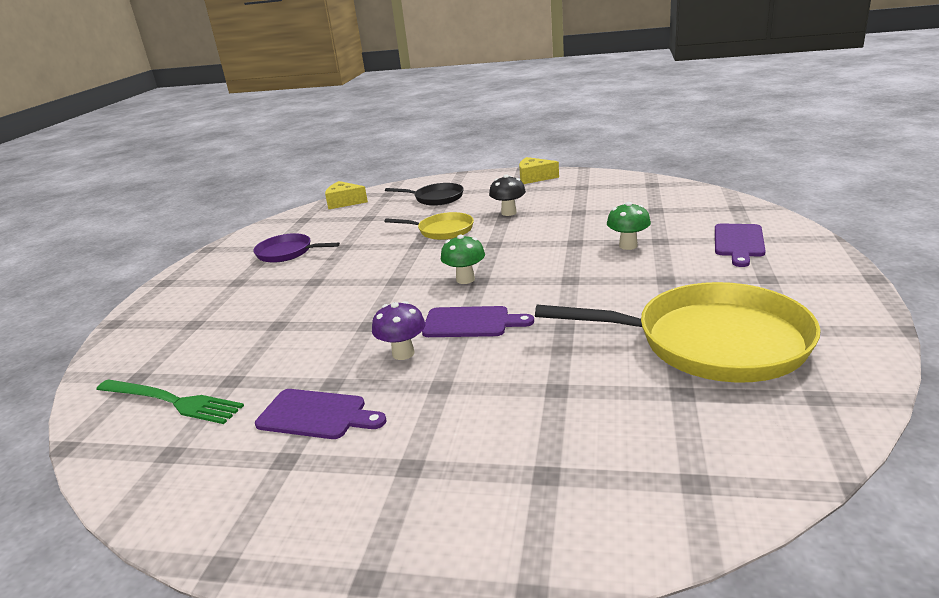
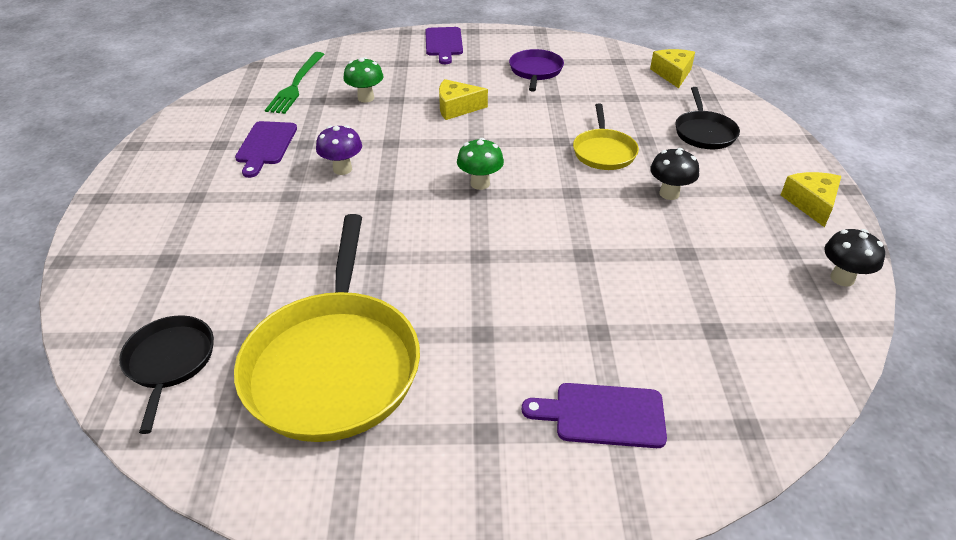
camera: 75 degrees right, 15 degrees up
(324, 290) = (457, 108): none -> yellow cheese
(471, 323) = (390, 198): purple cutting board -> purple cutting board (444, 43)
(608, 178) = (842, 278): none -> black mushroom
(628, 246) = (578, 301): green mushroom -> green mushroom (366, 98)
(728, 444) = (170, 362): none -> black pan

